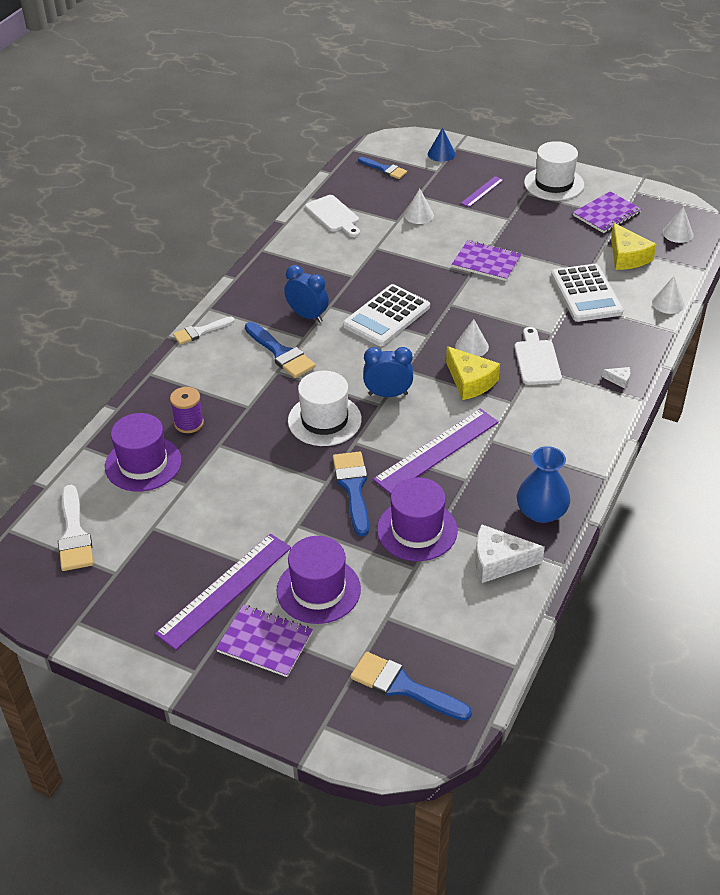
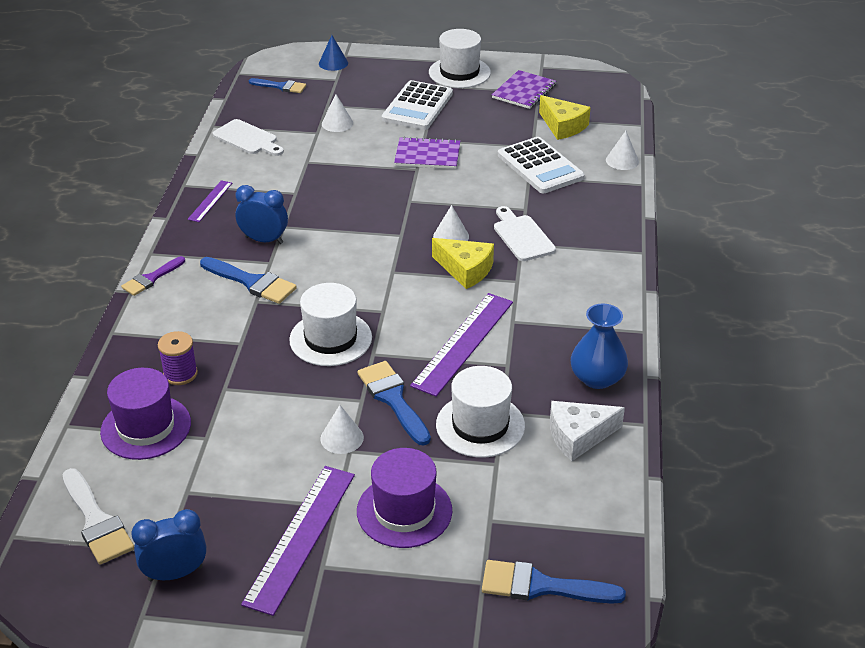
camera: 20 degrees left, 5 degrees down
(200, 331) = (151, 278): white brush -> purple brush
(265, 642) = (370, 580): purple notebook -> none
(386, 316) = (349, 224): white calculator -> white calculator (417, 106)
(388, 394) = (386, 299): blue clock -> blue clock (175, 573)
(417, 530) = (480, 425): purple hat -> white hat
(482, 191) = (391, 91): purple ruler -> purple ruler (210, 201)
(619, 380) = (611, 239): white cheese -> none
(678, 233) = (600, 97): white cone -> white cone (342, 438)

